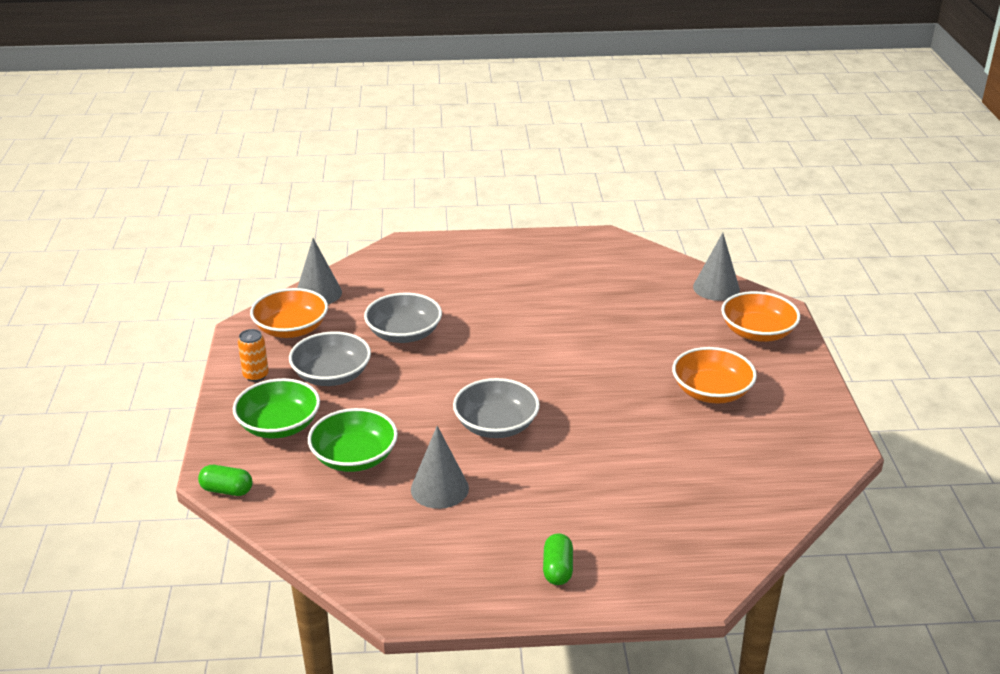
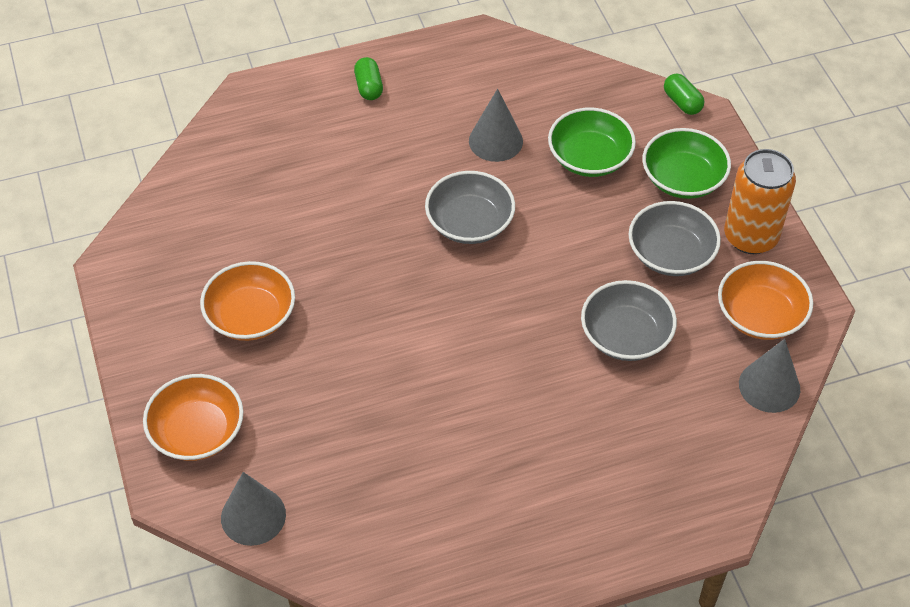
camera: 165 degrees right, 20 degrees up
(227, 490) = (682, 102): green capsule -> green capsule turned 60 degrees clockwise
(256, 375) = (750, 237): orange can -> orange can, size x1.95

